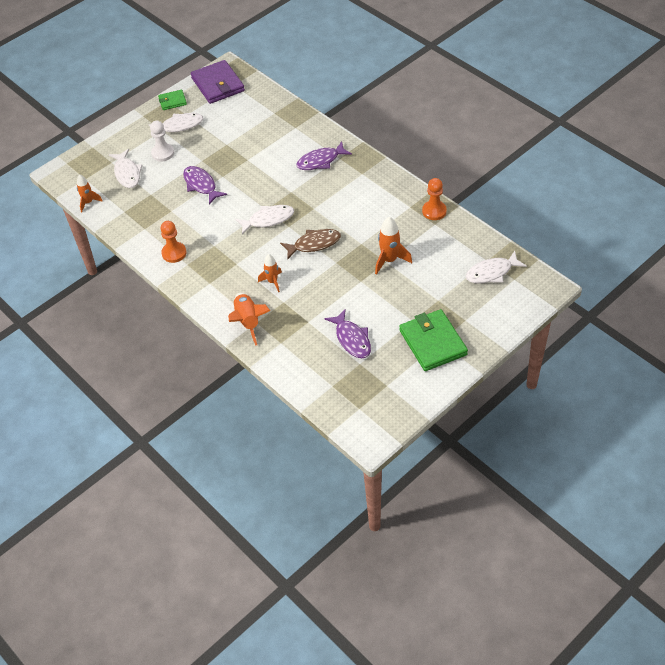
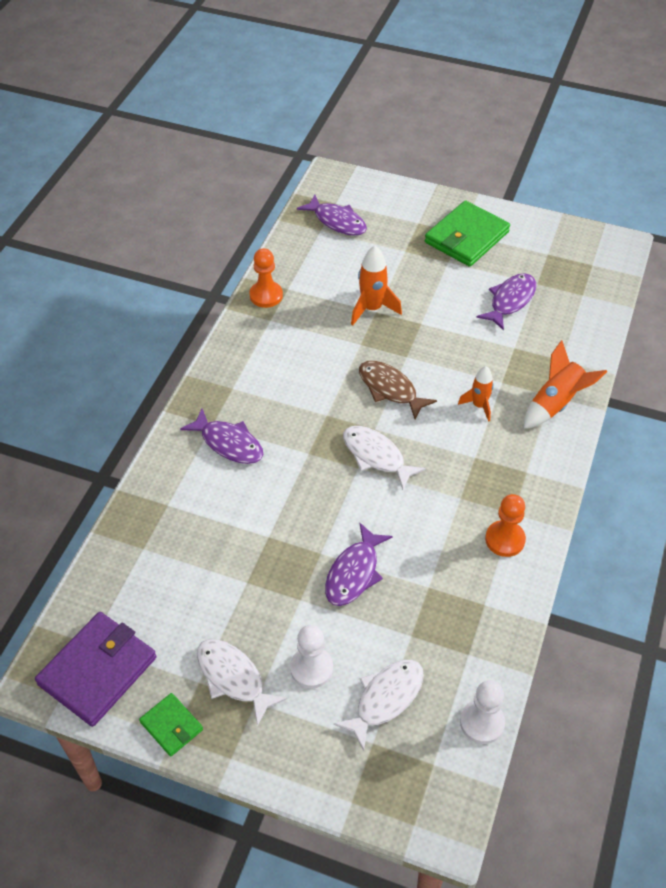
camera: 120 degrees left, 0 degrees up
(88, 202) = (482, 722): orange rocket -> white pawn
(491, 272) = (337, 221): white fish -> purple fish

